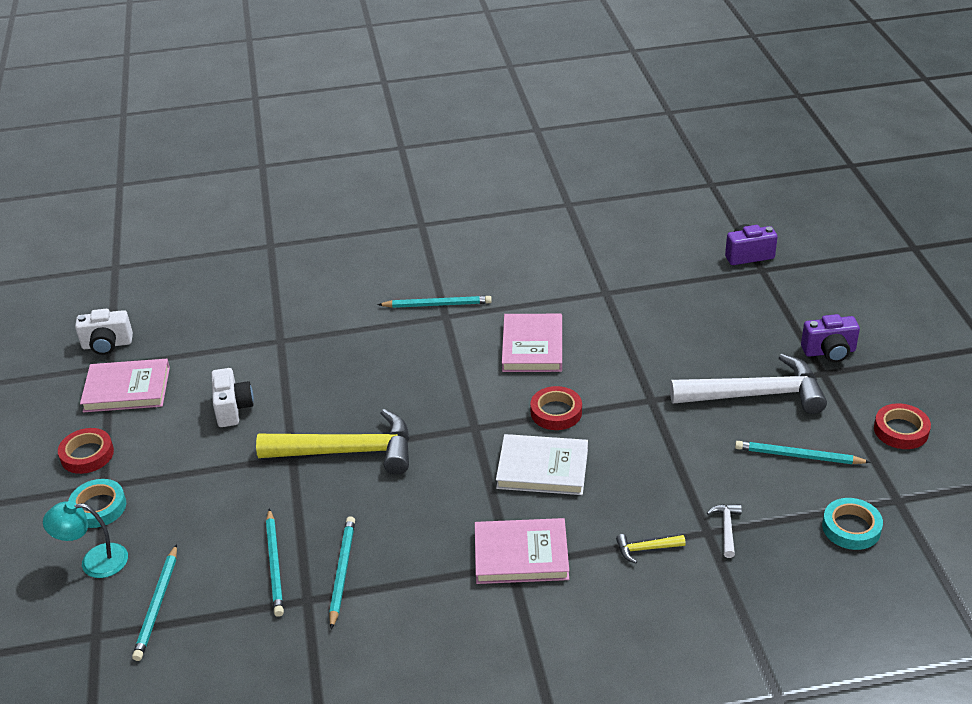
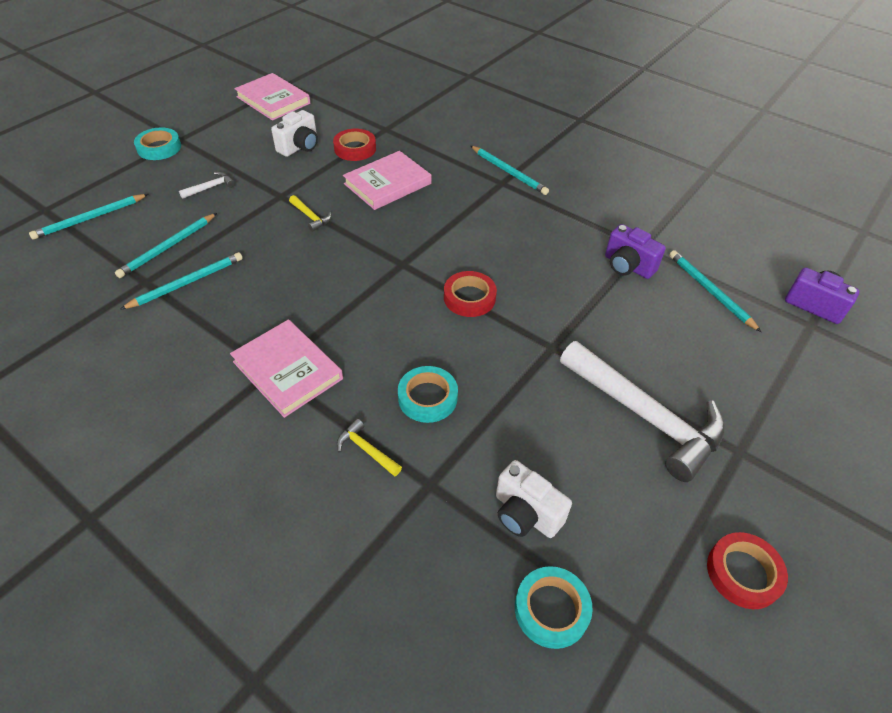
camera: 45 degrees right, 10 degrees up
(87, 454) = (201, 118): red tape -> red tape (355, 148)
(94, 561) = (110, 173): turquoise lamp -> none
(107, 345) = (304, 72): white camera -> white camera (525, 514)
(347, 452) = (310, 217): yellow hammer -> yellow hammer, size x0.40
(532, 346) = (526, 243): pink book -> pink book (387, 184)
(542, 468) = (397, 326): white book -> none
(631, 491) = (427, 397): none -> turquoise tape
(727, 529) = (447, 497): white hammer -> white hammer (210, 187)
(798, 456) = (602, 499): turquoise pencil -> turquoise pencil (710, 291)
(829, 352) = (774, 440): purple camera -> purple camera (628, 266)

